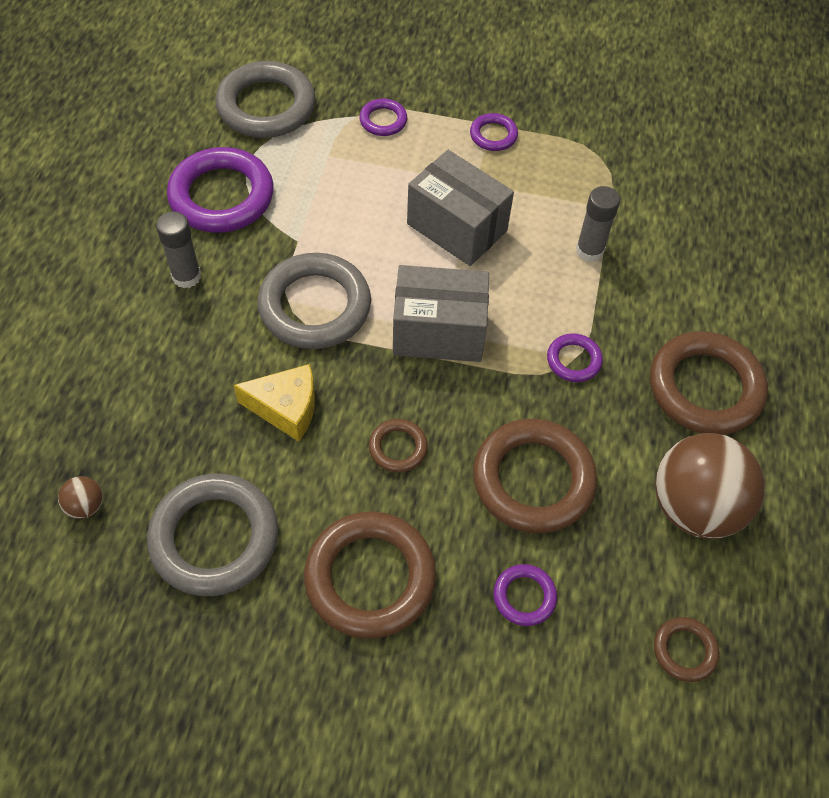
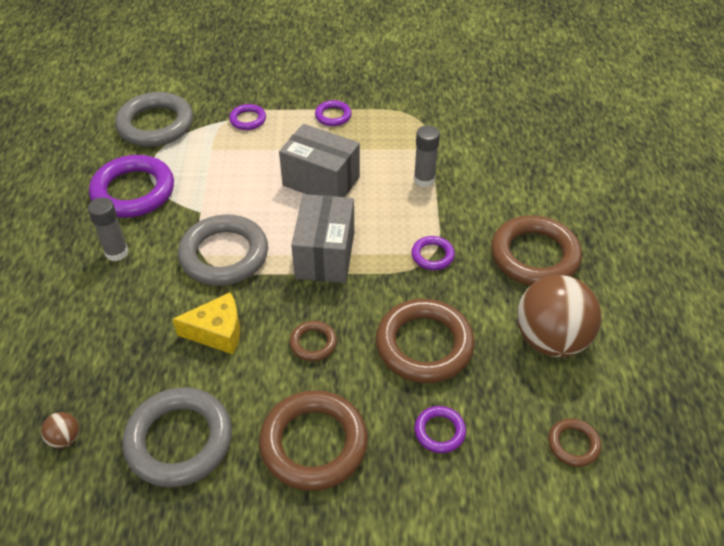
camera: 10 degrees left, 10 degrees down
(438, 332) = (325, 255): grey box -> grey box turned 75 degrees counterclockwise

